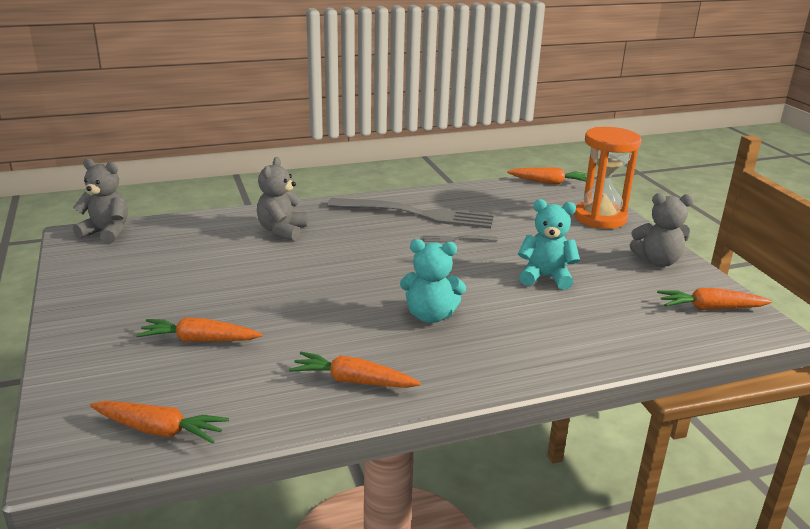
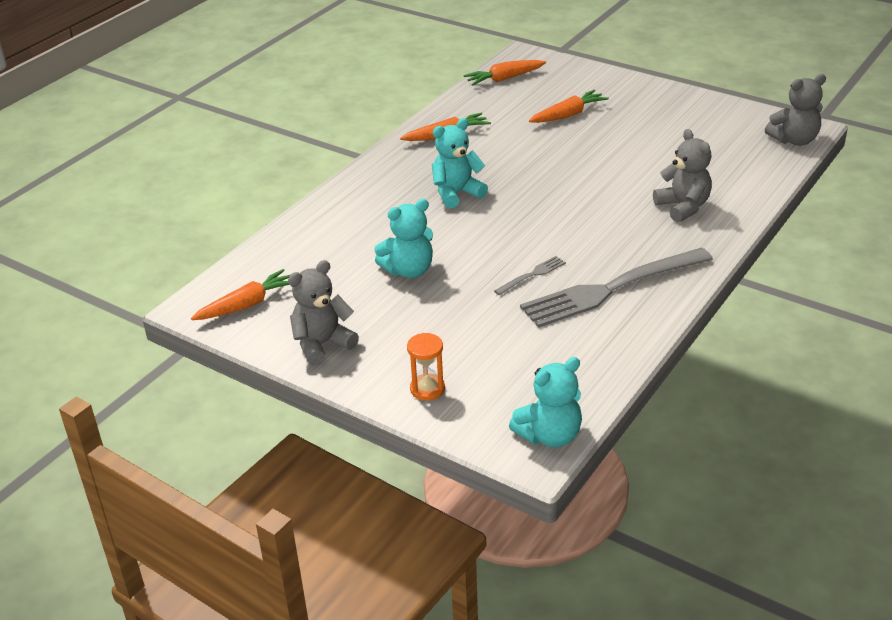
camera: 145 degrees right, 10 degrees up
(549, 182) = (549, 435): orange carrot -> turquoise teddy bear
(600, 218) = (427, 389): orange hourglass -> orange hourglass, size x0.49

